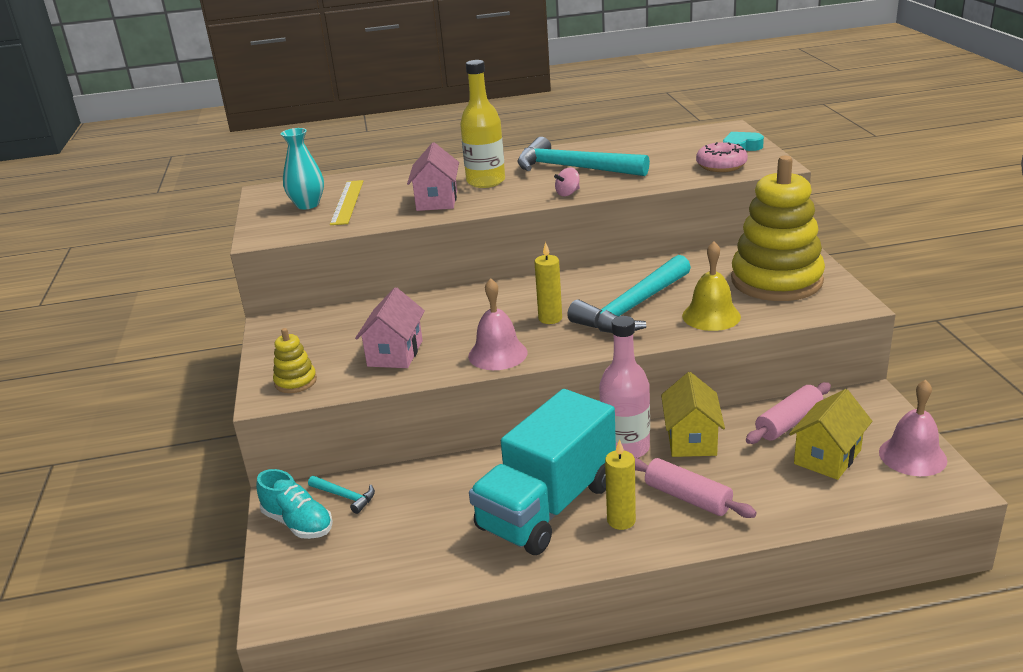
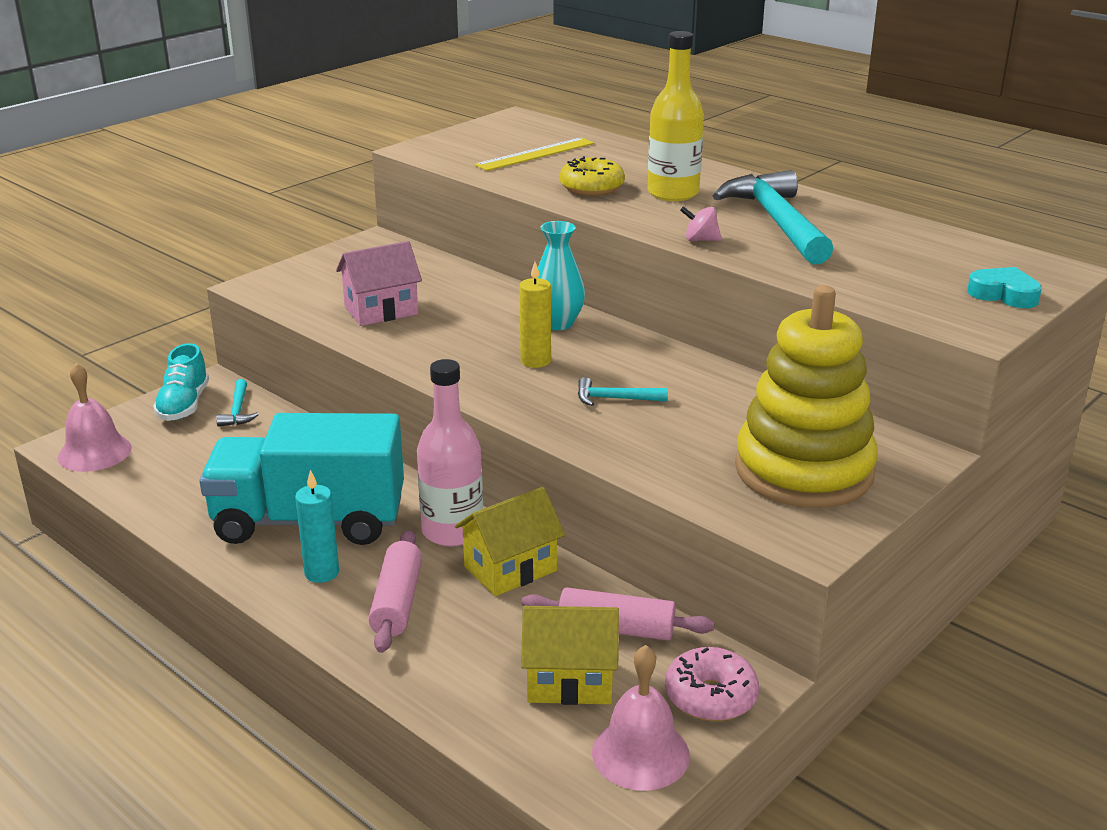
camera: 50 degrees right, 0 degrees up
(295, 382) = (288, 287): yellow stacking toy -> none
(307, 205) = (507, 142): turquoise vase -> turquoise vase (557, 323)
(437, 201) = (591, 188): pink house -> yellow donut
(497, 354) = (432, 359): pink bell -> pink bell (94, 452)
(621, 520) = (322, 573): yellow candle -> turquoise candle
(632, 308) = (615, 399): turquoise hammer -> turquoise hammer, size x0.43
(711, 316) = (654, 452): yellow bell -> none
(721, 166) = (919, 298): pink donut -> pink donut (710, 696)

